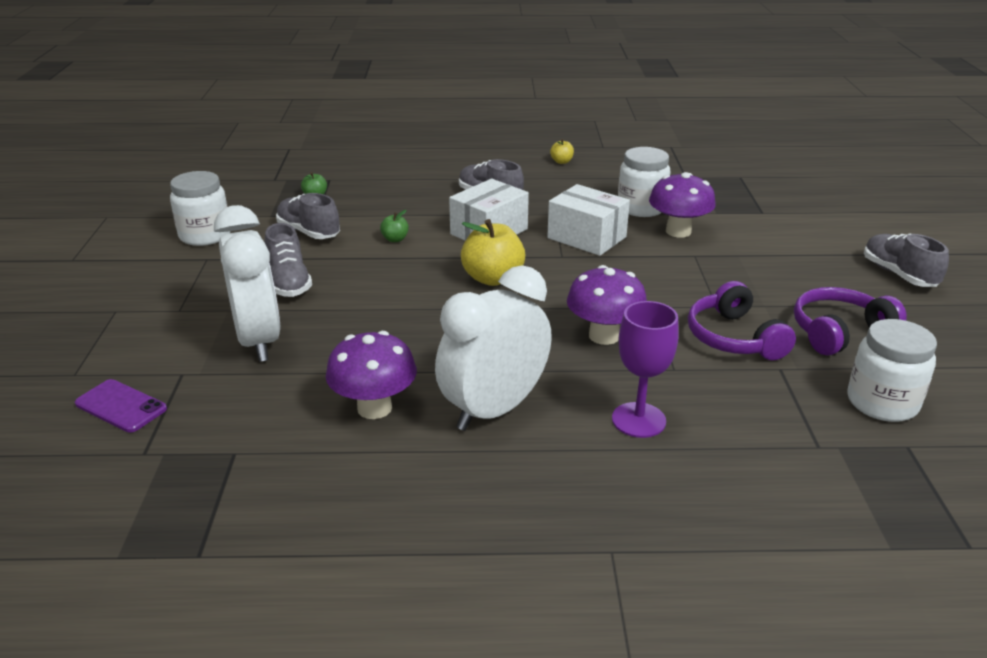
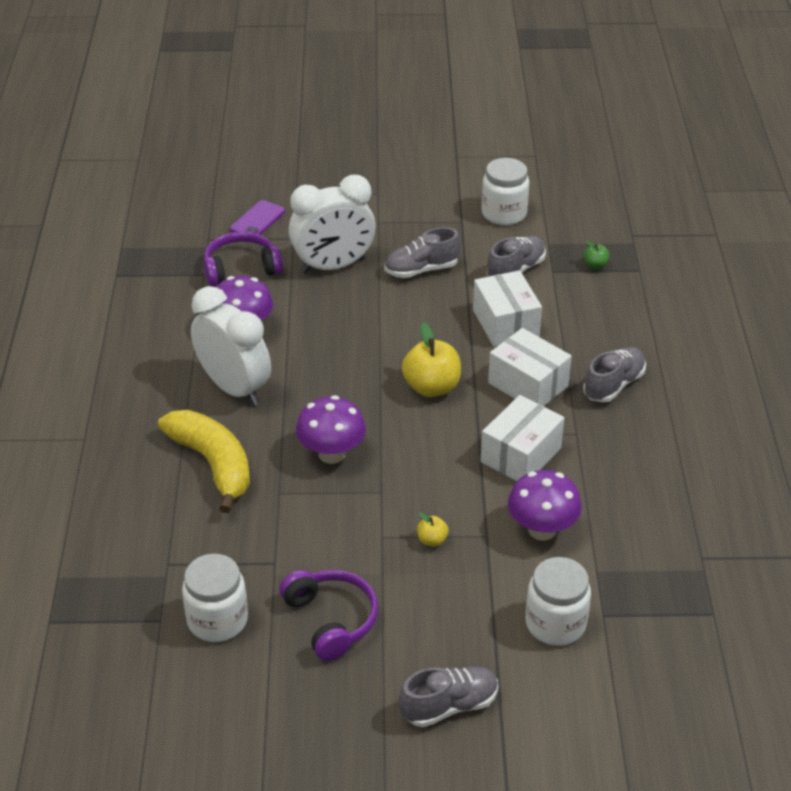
camera: 90 degrees right, 10 degrees up
(395, 239) = (505, 323): green apple -> white box
(561, 162) = (726, 446): yellow apple -> yellow apple (432, 540)
(638, 420) = (213, 464): purple goblet -> yellow banana
(641, 208) = (600, 505): white jar -> white jar (555, 623)
(734, 338) = (324, 539): purple headphones -> purple headphones (241, 269)

